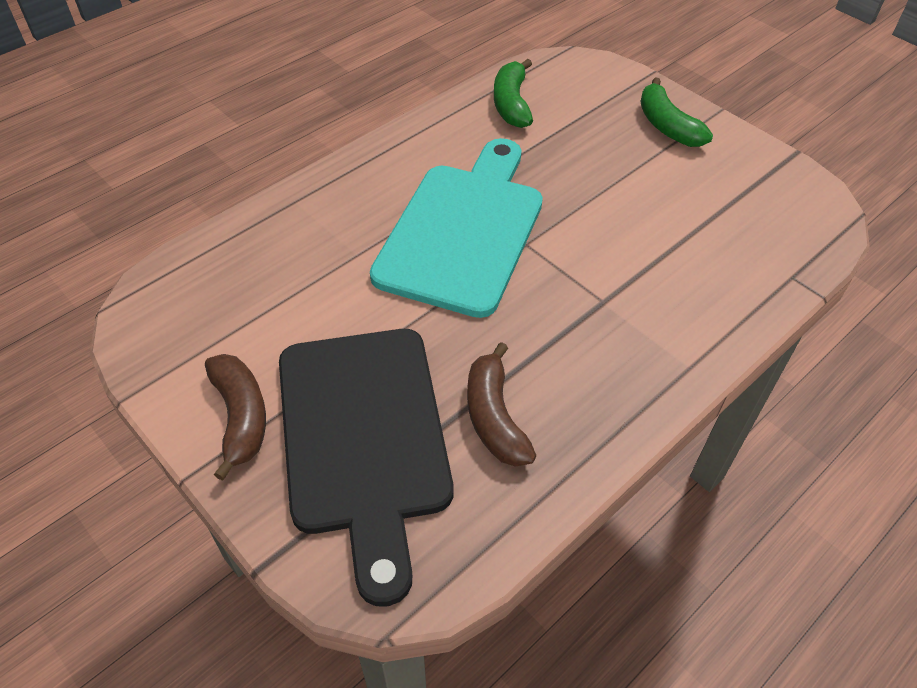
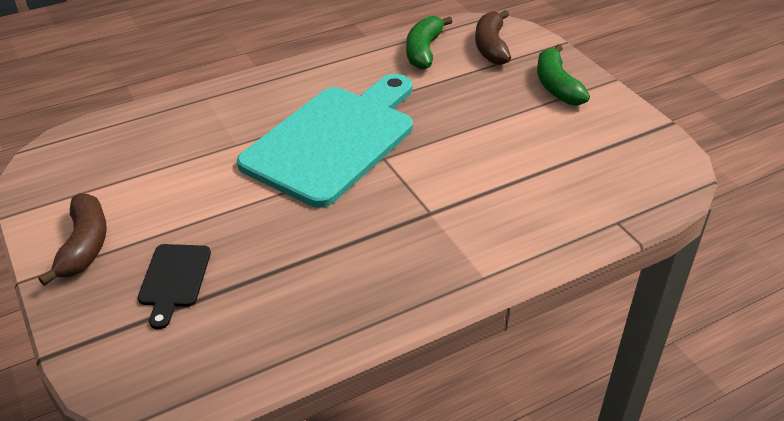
camera: 15 degrees right, 10 degrees down
(364, 438) = (174, 279): black cutting board -> black cutting board, size x0.42
(494, 417) = (290, 284): brown banana -> brown banana (491, 46)

